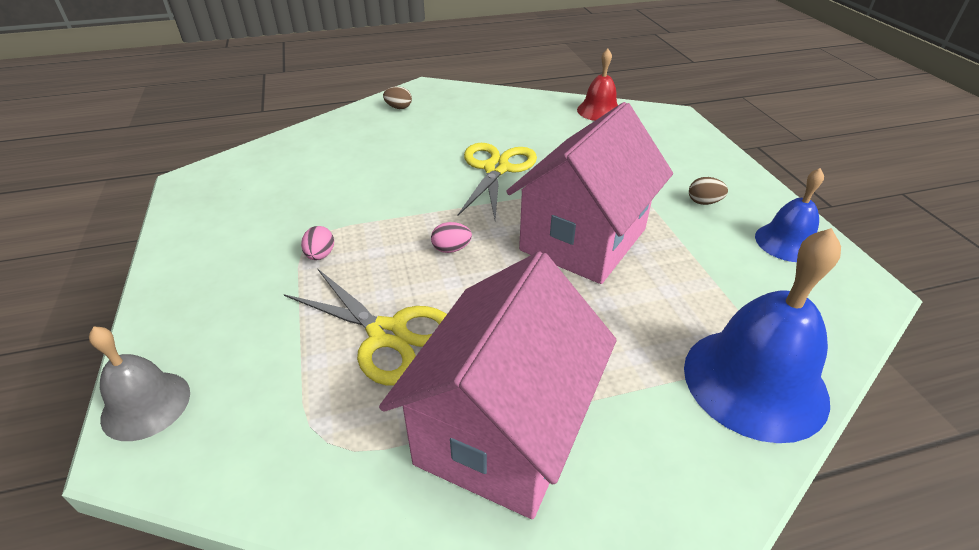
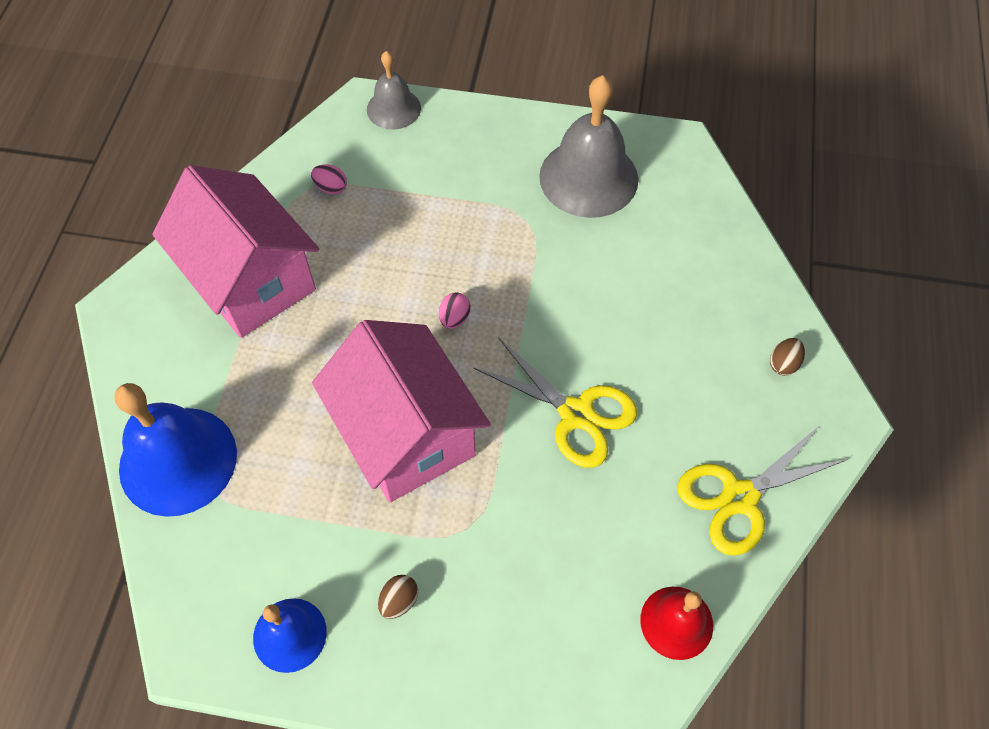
camera: 115 degrees right, 20 degrees up
(245, 217) = (588, 177): none -> grey bell
(320, 255) = (499, 221): pink egg -> pink egg (331, 188)
(387, 334) = (377, 243): yellow scissors -> yellow scissors (740, 497)

